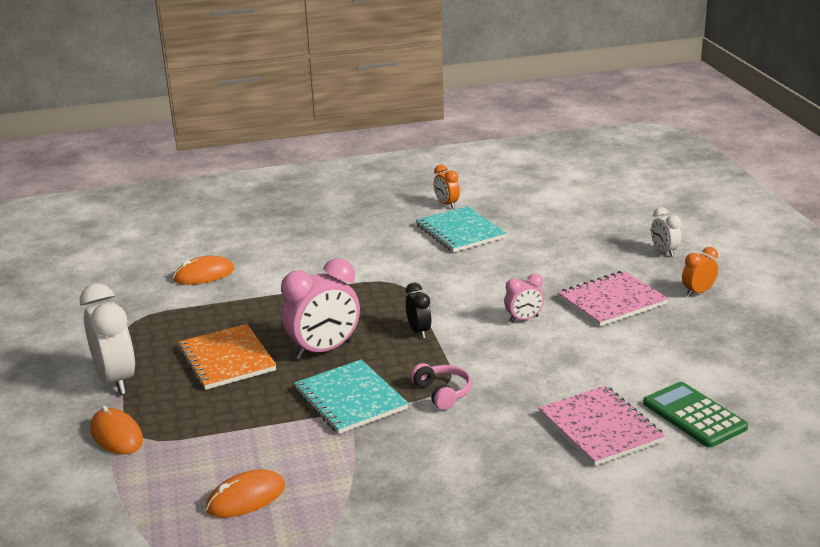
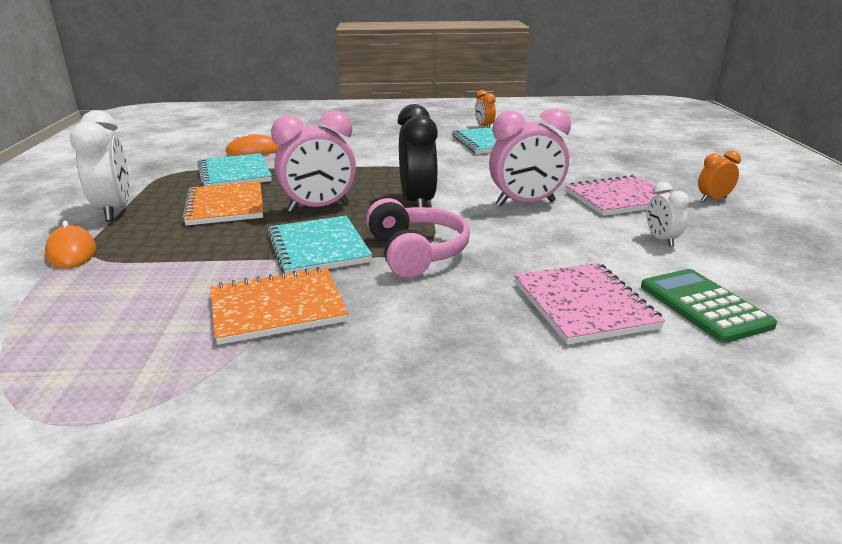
camera: 10 degrees right, 0 degrees up
(205, 313) = (234, 173): none -> turquoise notebook
(246, 498) = (143, 324): orange mouse -> none
(350, 466) = (277, 308): none -> orange notebook
(419, 331) = (417, 203): black clock -> black clock, size x1.89
(442, 393) = (416, 253): pink headphones -> pink headphones, size x1.66
(524, 319) = (525, 203): pink clock -> pink clock, size x1.89
(664, 251) = (679, 169): white clock -> white clock (661, 240)

